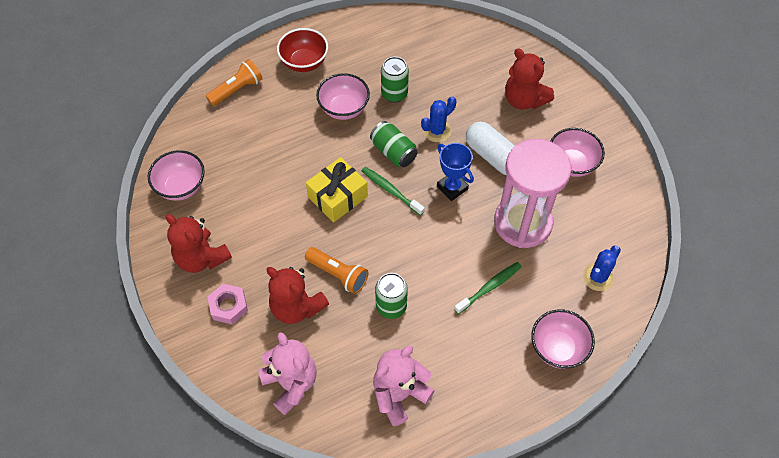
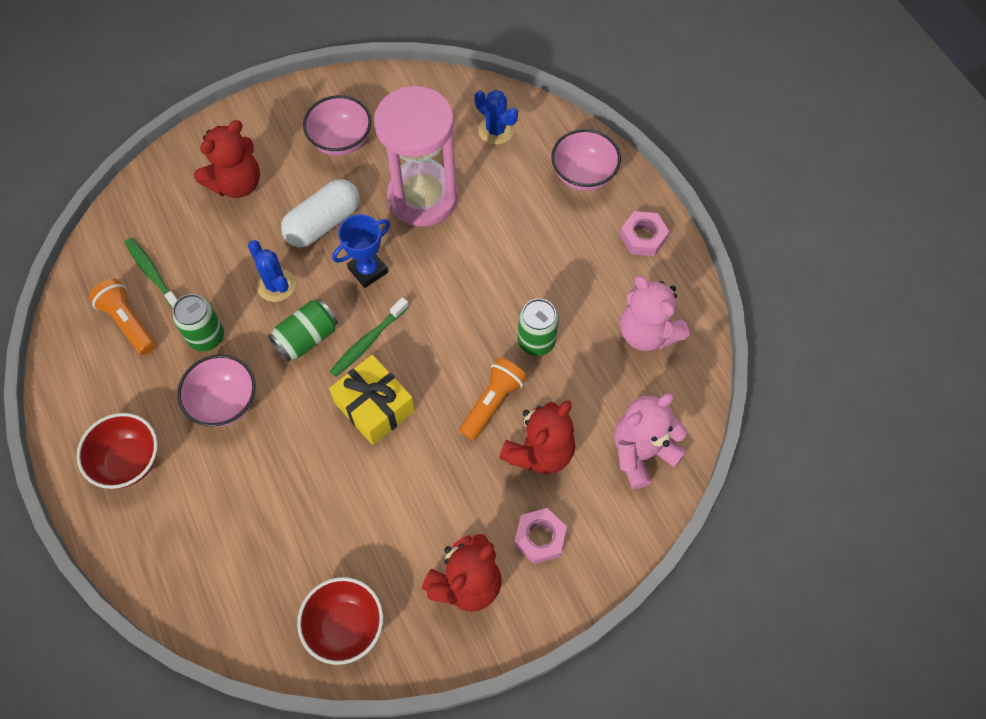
camera: 90 degrees left, 5 degrees up
(181, 187) = (345, 626): pink bowl -> red bowl
(237, 90) = (168, 559): orange flashlight -> orange flashlight (128, 322)
(489, 287) = (509, 236): green toothbrush -> green toothbrush (153, 274)
(495, 397) = (643, 237): none -> pink nut

